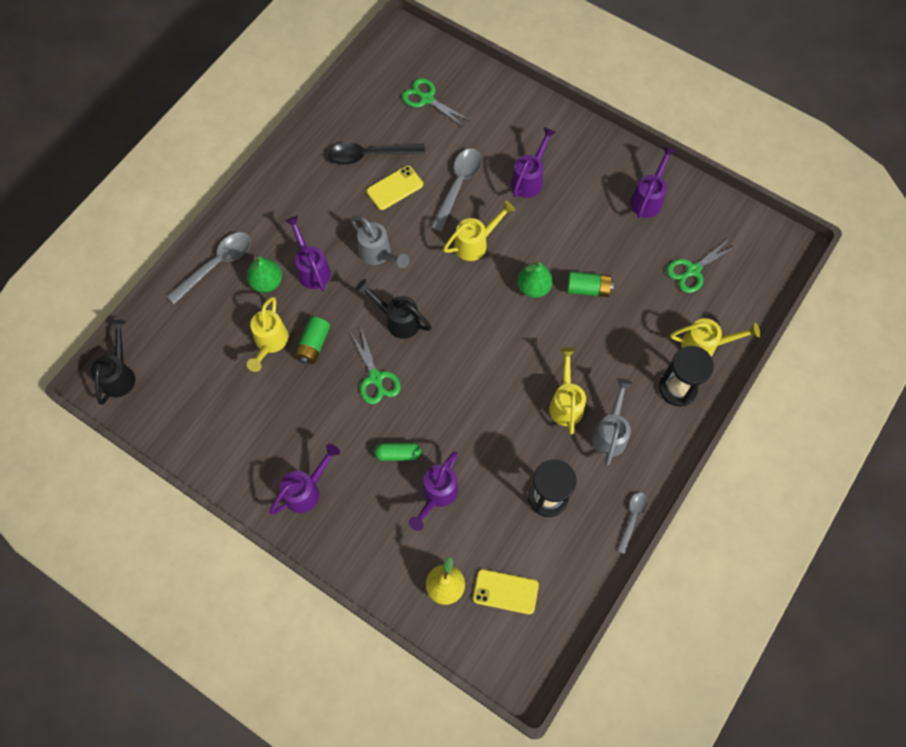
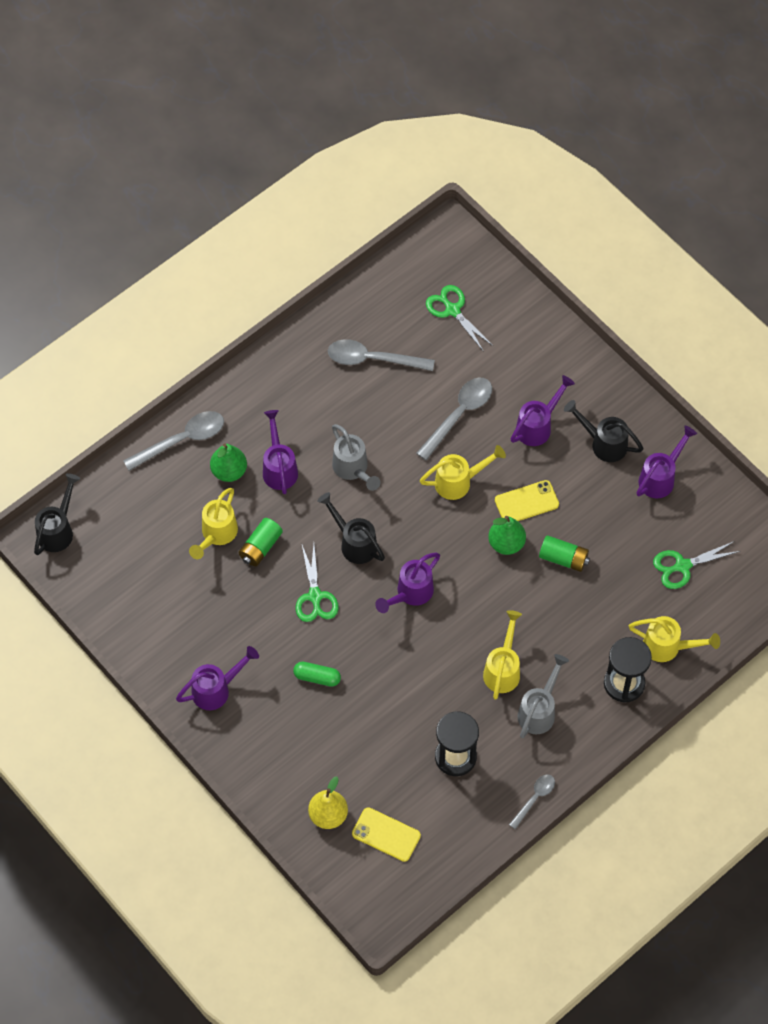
camera: 15 degrees right, 5 degrees down
(369, 155) = (372, 359): black spoon -> grey spoon
(395, 188) = (390, 401): yellow phone -> yellow phone (526, 502)
(437, 495) = (344, 727): purple watering can -> purple watering can (410, 594)
(590, 181) = (603, 443): none -> black watering can

